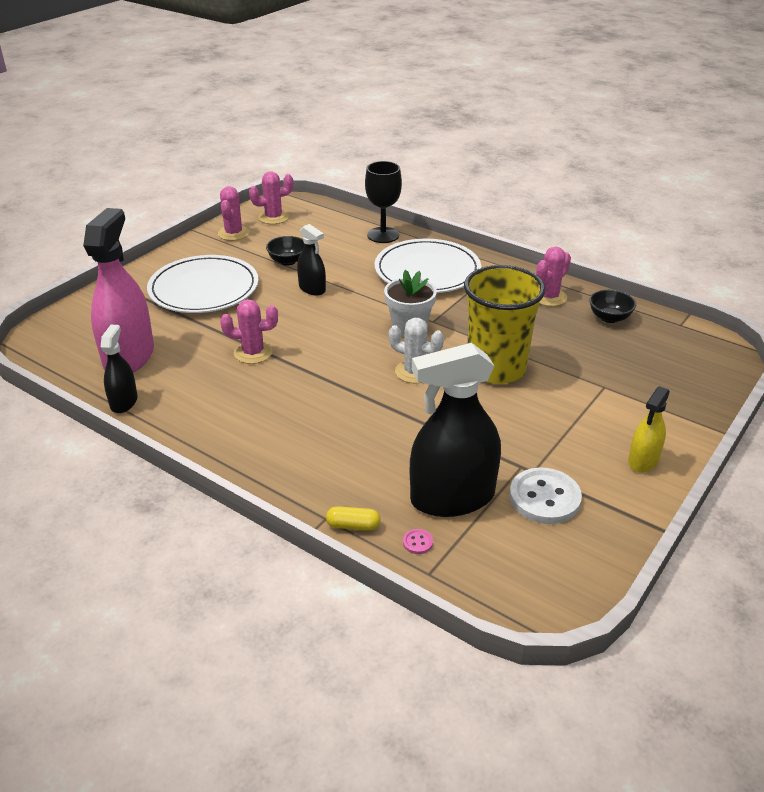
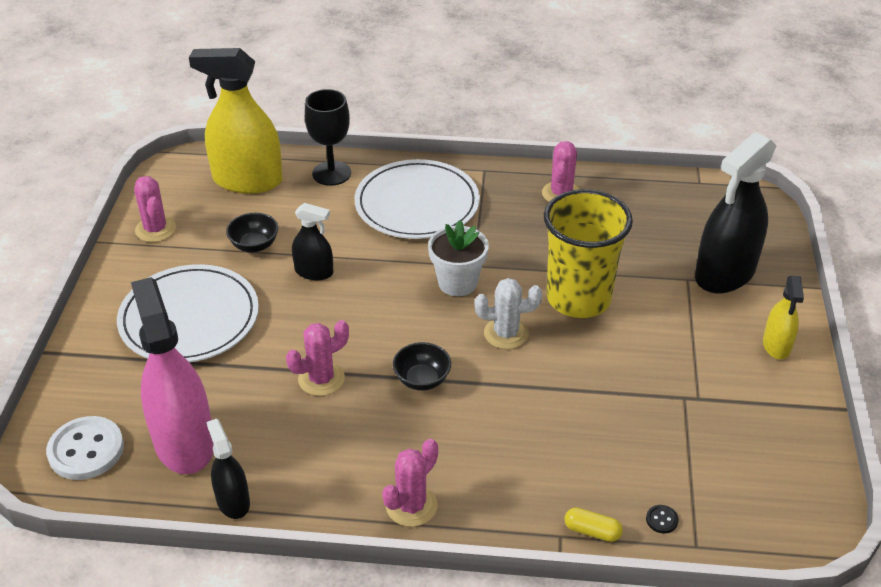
camera: 30 degrees left, 5 degrees up
(273, 217) = (184, 191): pink cactus -> pink cactus (411, 506)
(321, 223) = (247, 180): none -> yellow spray bottle
(353, 526) = (592, 531): yellow capsule -> yellow capsule turned 45 degrees clockwise
(417, 542) = (661, 520): pink button -> black button
(452, 498) = (653, 459): black spray bottle -> black spray bottle (725, 273)
(544, 498) = (729, 421): white button -> white button (86, 450)
(609, 318) = (633, 198): black bowl -> black bowl (422, 380)

